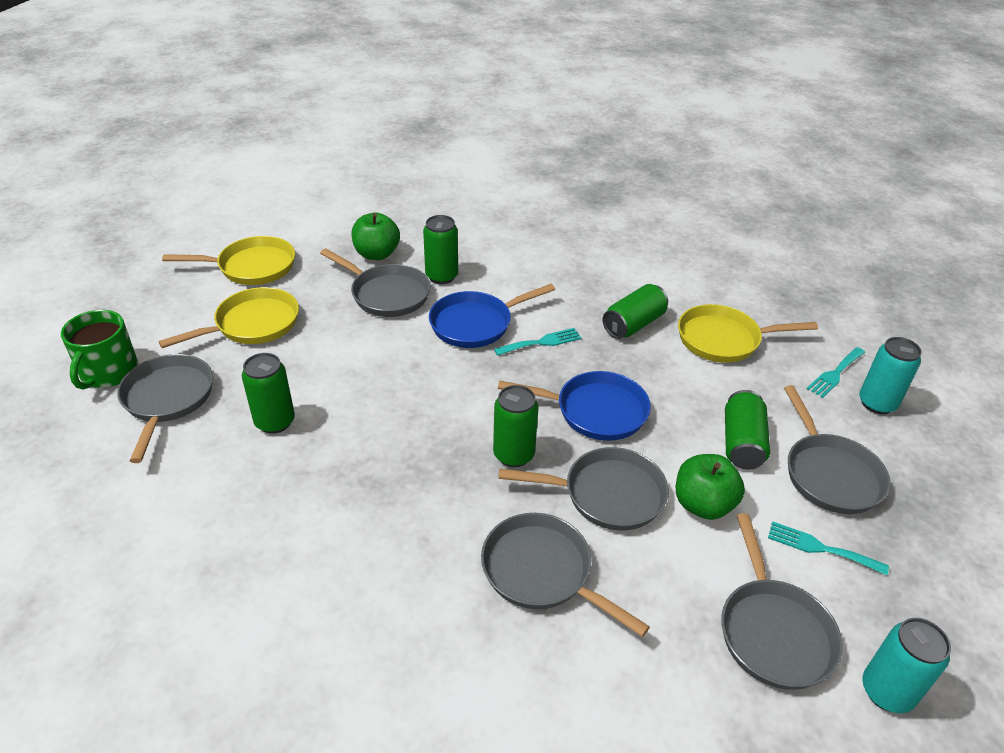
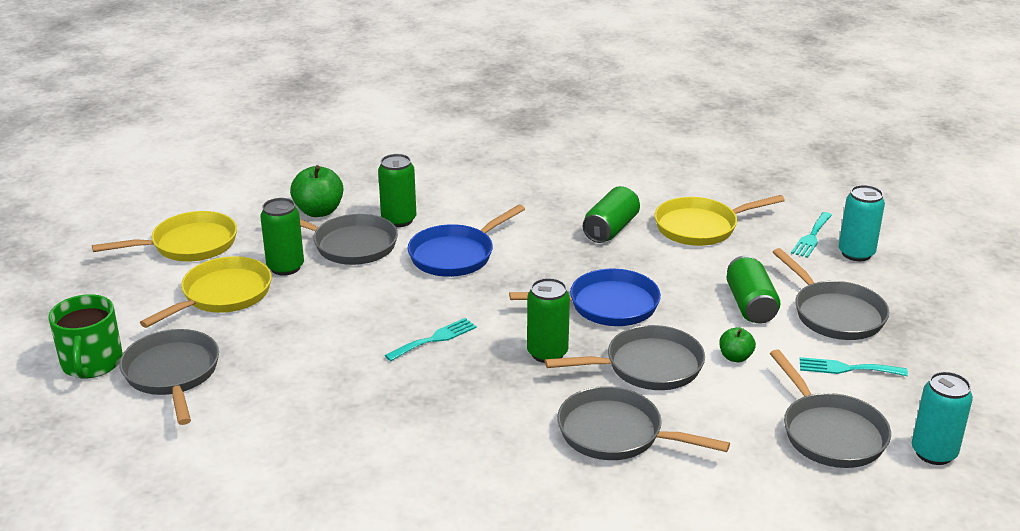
camera: 15 degrees left, 10 degrees down
(275, 422) = (298, 371): green can -> green can (285, 267)
(542, 342) = (529, 259): turquoise fork -> turquoise fork (435, 339)
(703, 504) = (735, 357): green apple -> green apple, size x0.57

